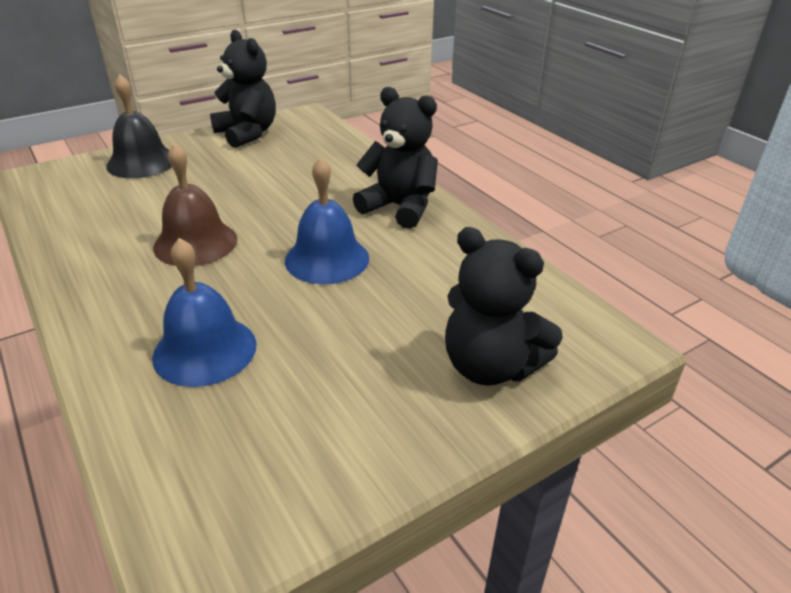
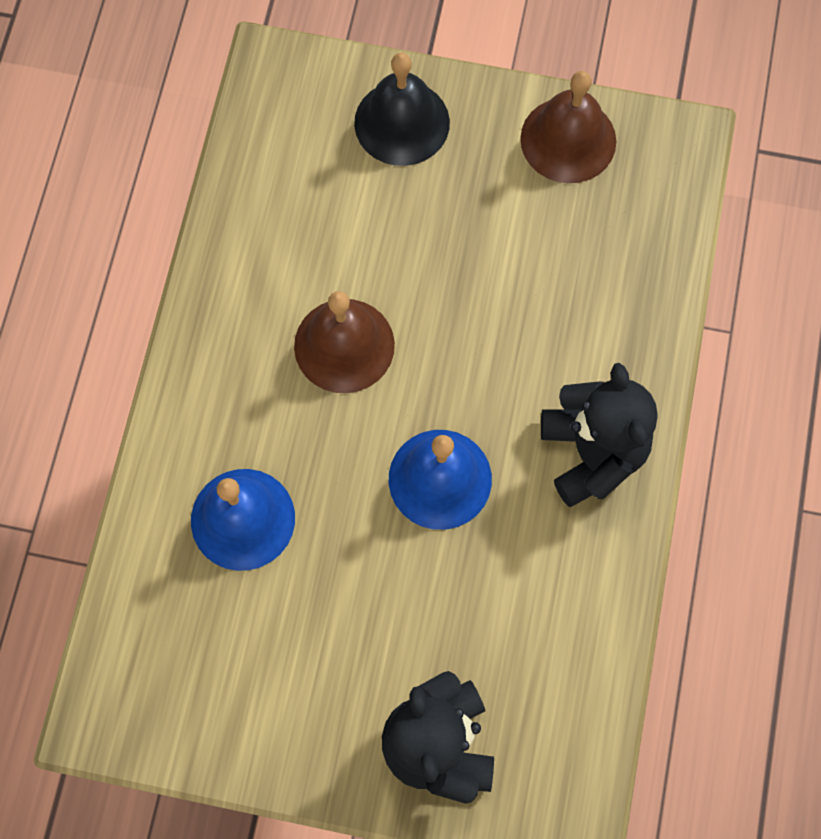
camera: 45 degrees right, 35 degrees up
(247, 134) = (568, 139): black teddy bear -> brown bell

